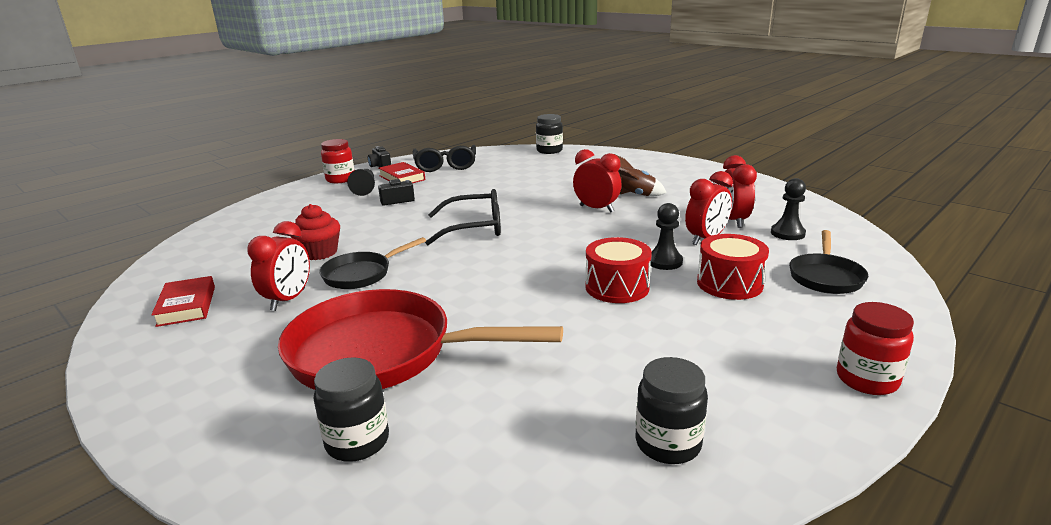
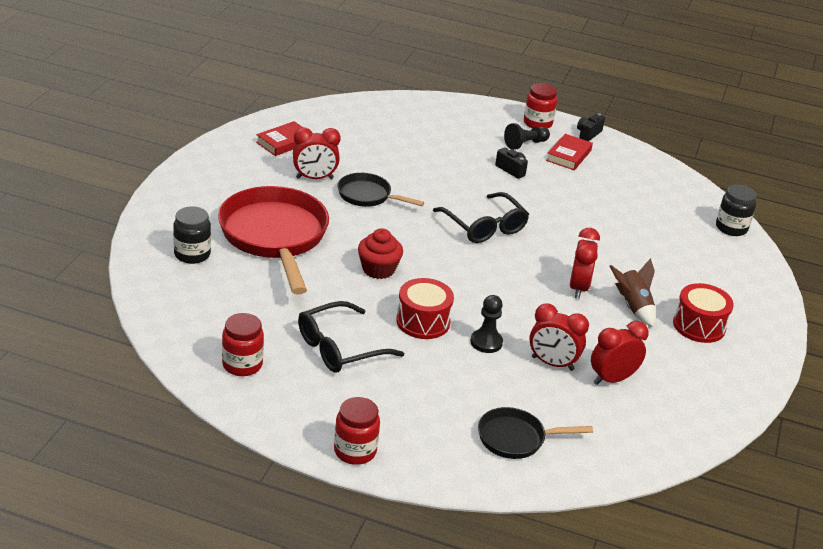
camera: 60 degrees right, 10 degrees up
(319, 252) = (388, 165): red cupcake -> red cupcake (378, 269)
(445, 165) = (624, 171): black glasses -> black glasses (340, 348)
(668, 444) = (242, 365): black jar -> red jar
(729, 284) = (466, 382): red drum -> red drum (699, 326)
(787, 233) = (604, 416): black pawn -> none

